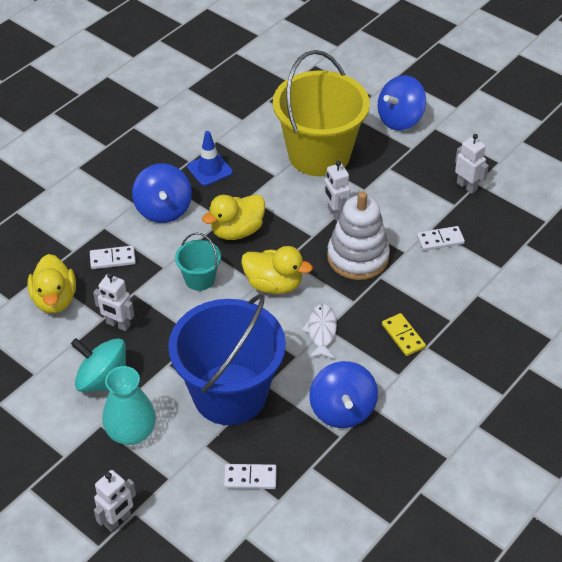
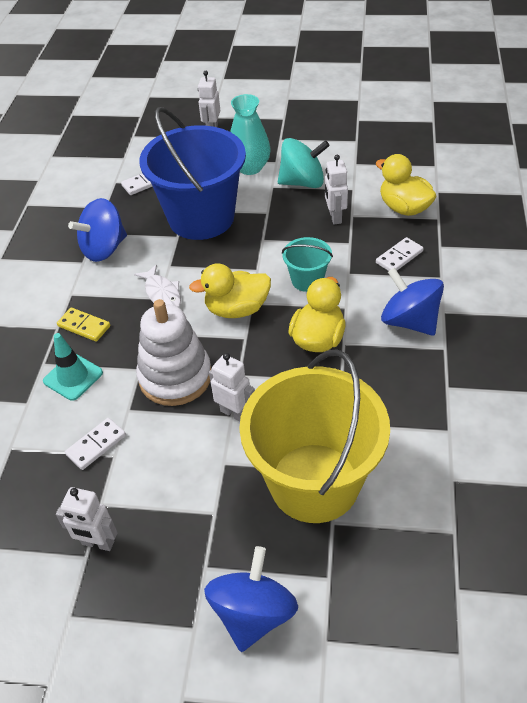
camera: 150 degrees right, 0 degrees up
(118, 324) = (335, 217): white robot -> white robot turned 90 degrees counterclockwise
(209, 169) = (415, 389): blue traffic cone -> none
(342, 410) = (104, 249): blue spinning top -> blue spinning top turned 90 degrees counterclockwise
(433, 296) = (73, 377): none -> turquoise traffic cone

